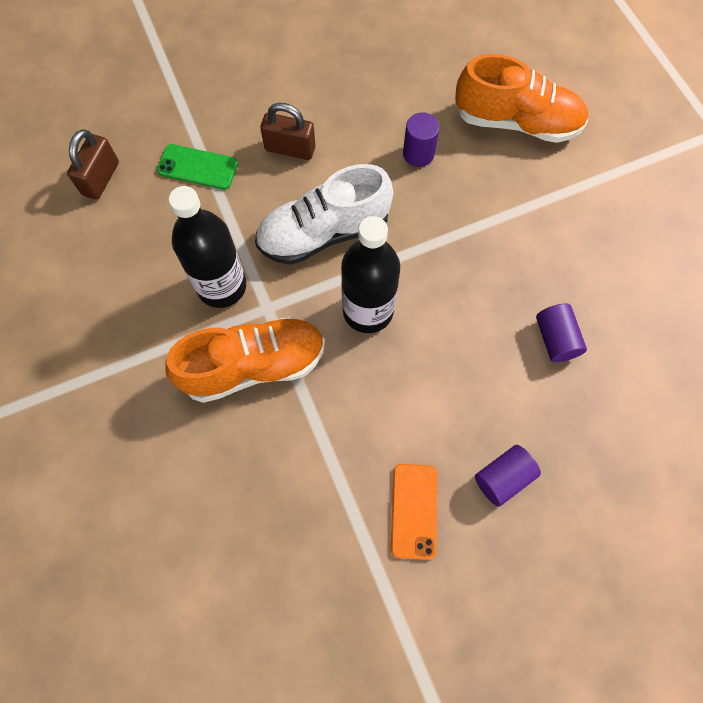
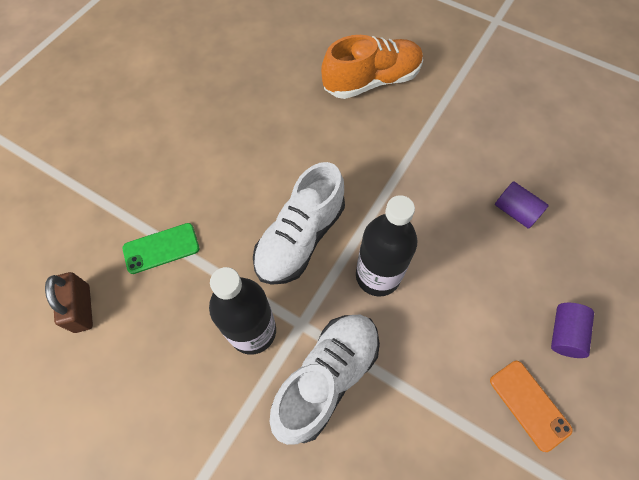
camera: 35 degrees left, 5 degrees down
(254, 366) = (327, 378): orange shoe -> white shoe
(290, 149) = (226, 190): brown padlock -> none
(418, 154) = (323, 140): purple cylinder -> none

